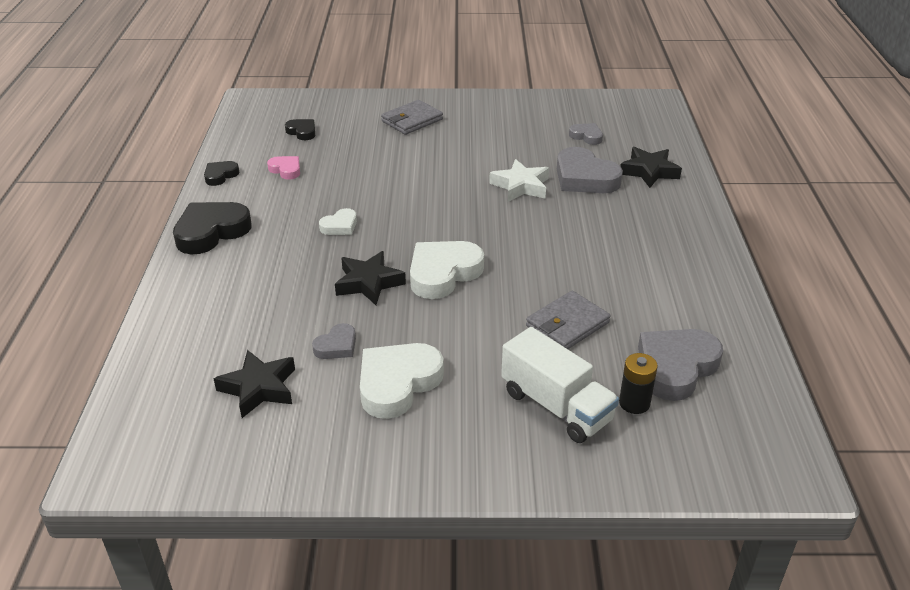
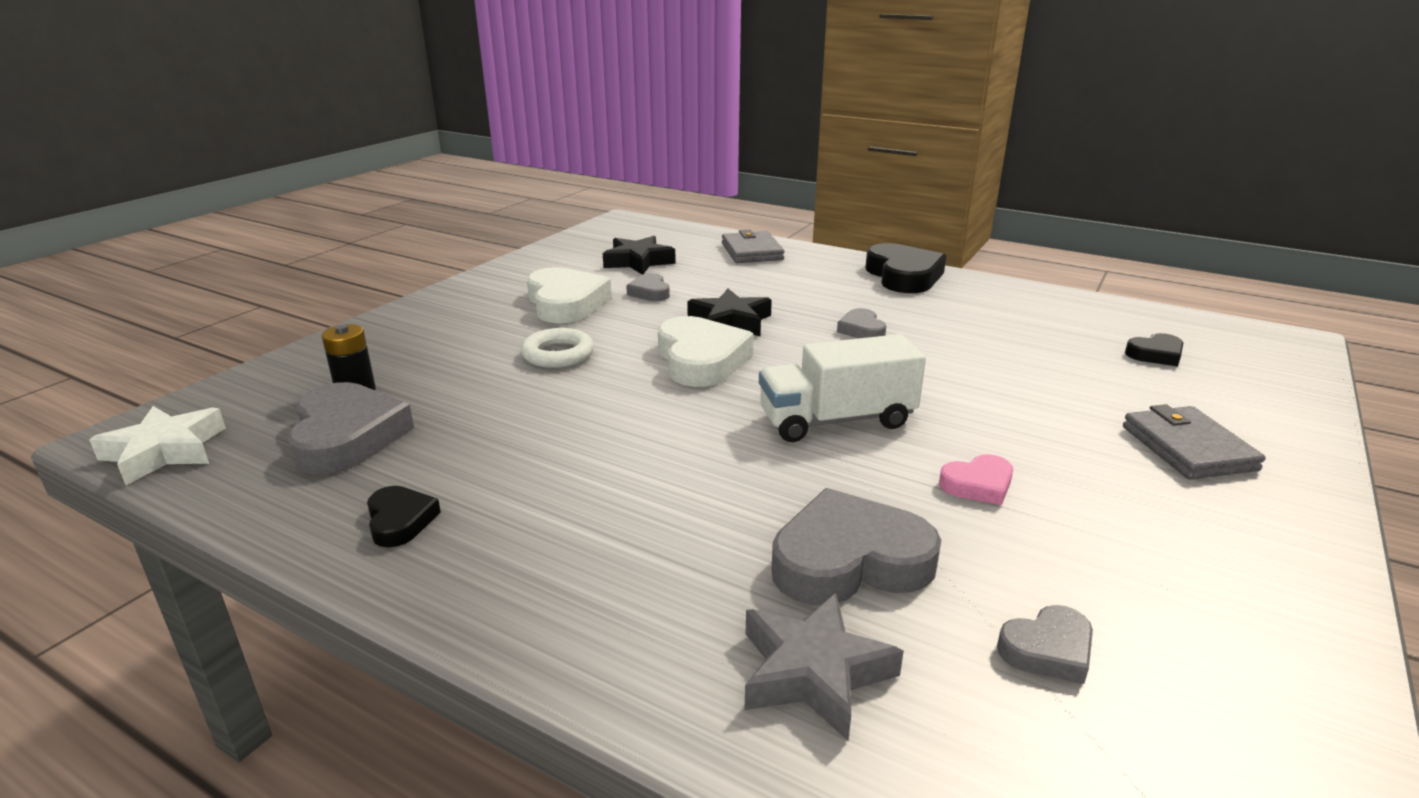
camera: 120 degrees right, 10 degrees down
(220, 175) = (1034, 294): black heart -> black heart (400, 521)
(286, 170) = (1031, 327): pink heart -> pink heart (978, 485)
(340, 226) = (861, 330): white heart -> grey heart
(492, 338) = (558, 354): none -> white ring
(521, 186) = (869, 479): white star -> white star (164, 451)
(556, 406) = (424, 355): white truck -> white truck (836, 420)
(567, 324) = (514, 400): grey wallet -> grey wallet (752, 251)
(649, 171) = (814, 672): black star -> grey star

